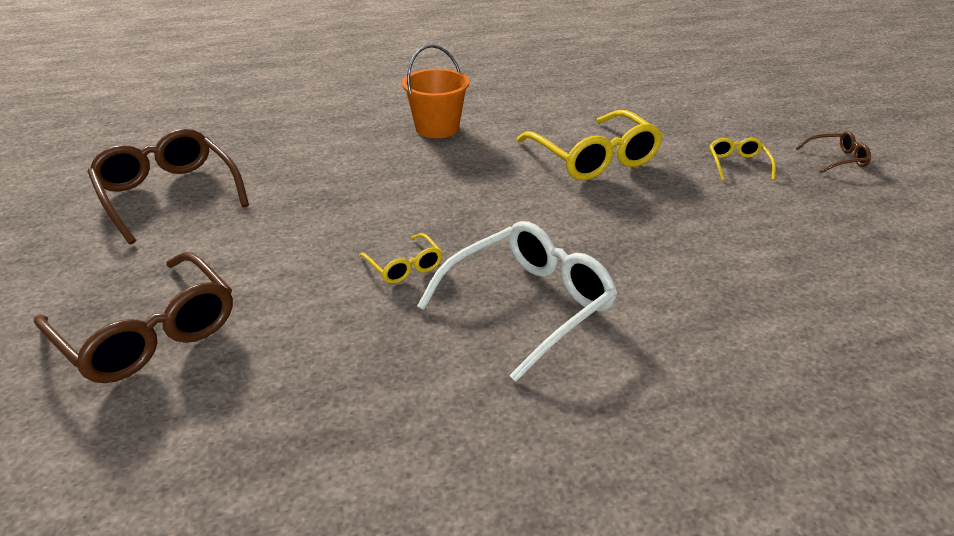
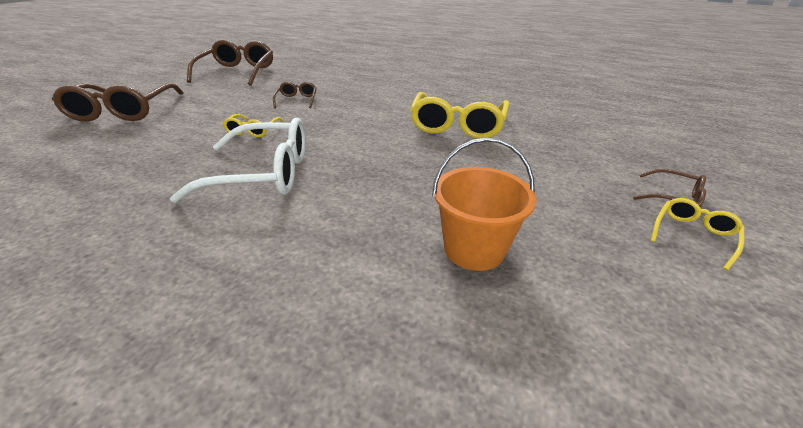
camera: 40 degrees right, 0 degrees up
(363, 202) = (297, 100): none -> brown glasses
(437, 128) = (397, 85): orange bucket -> orange bucket (474, 249)
(738, 165) = (561, 166): yellow glasses -> yellow glasses (692, 236)

